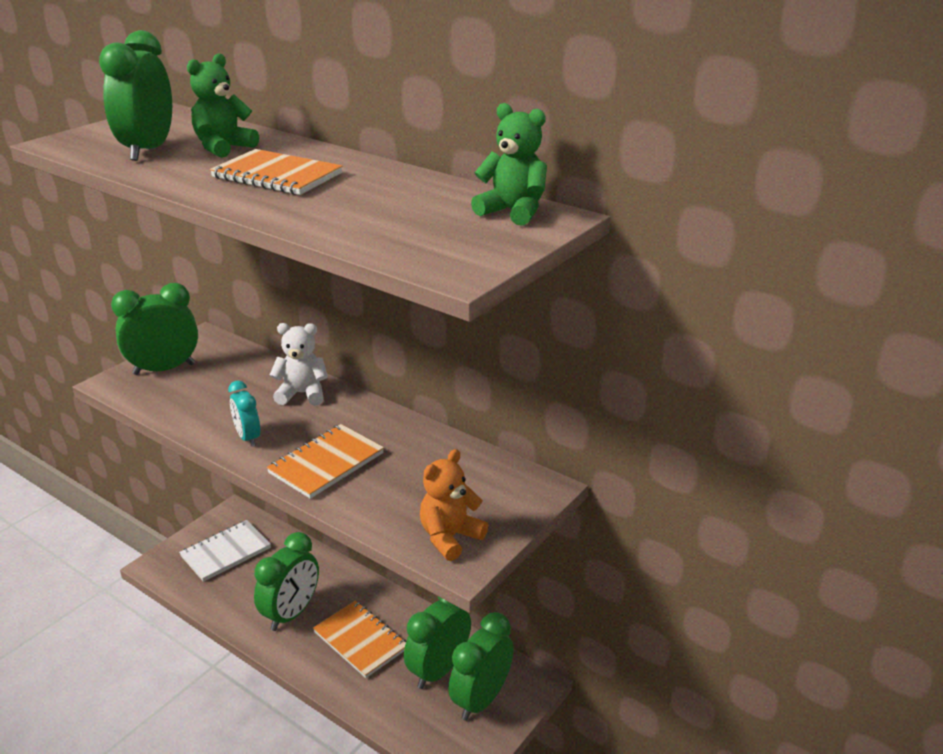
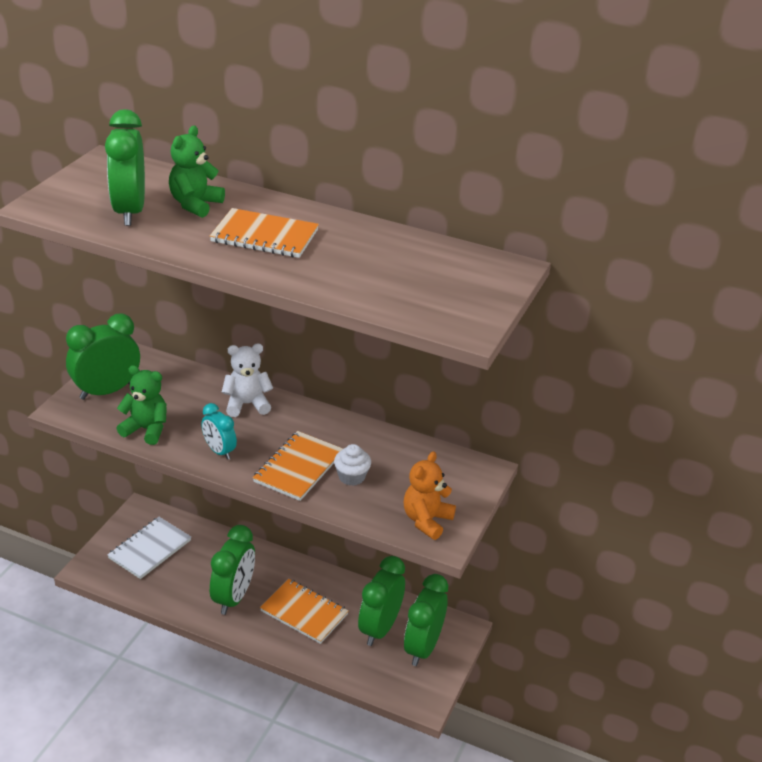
camera: 15 degrees left, 5 degrees up
(382, 479) = (351, 477): none -> white cupcake
(513, 212) = (477, 264): green teddy bear -> green teddy bear (146, 429)

